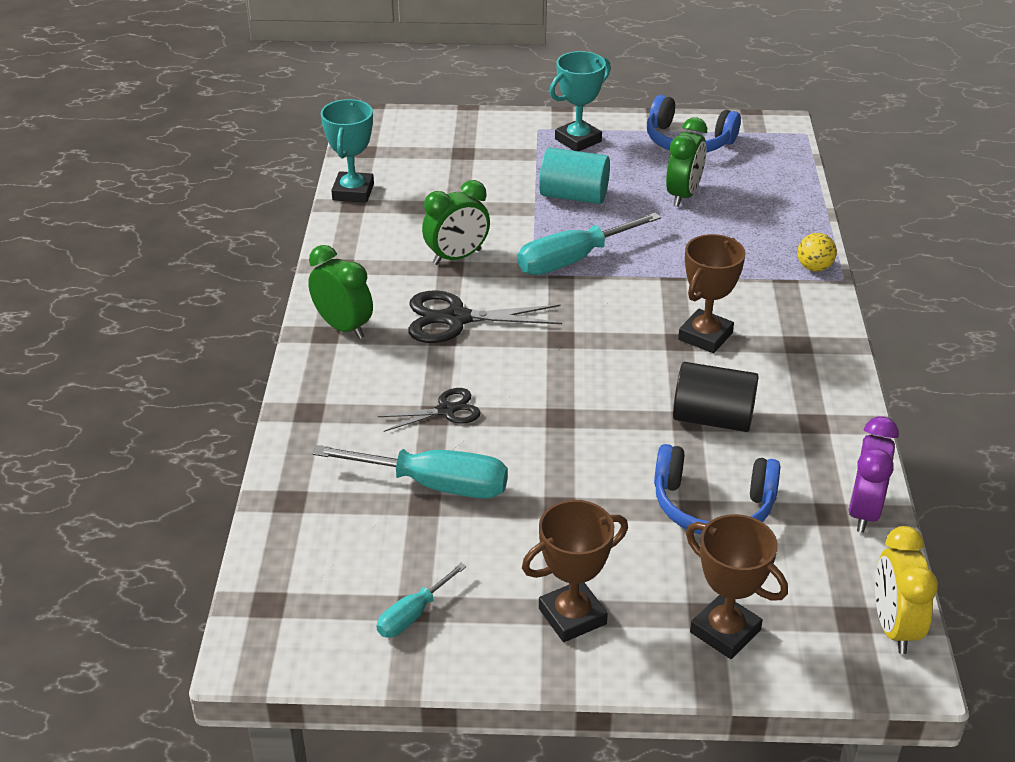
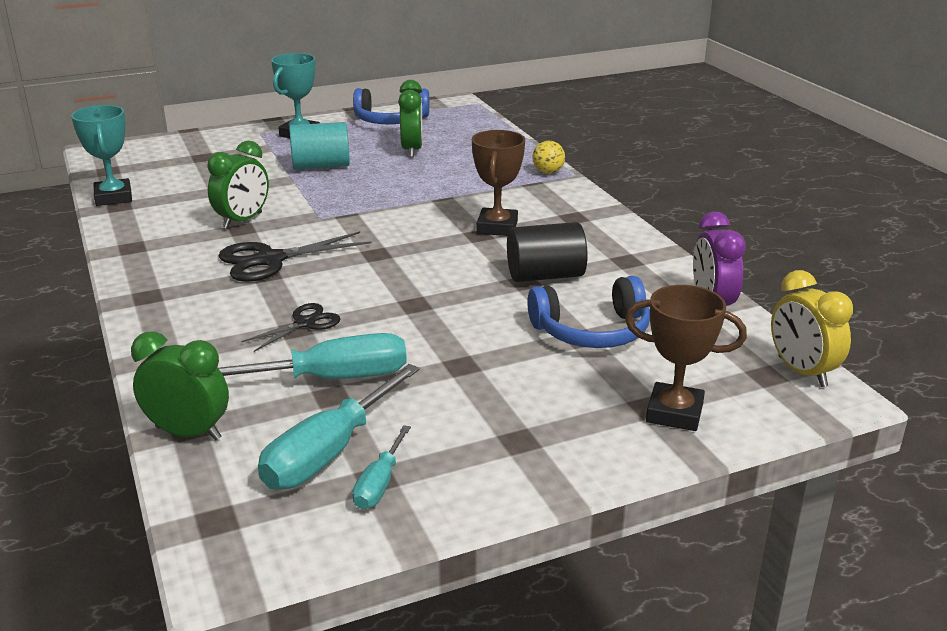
camera: 25 degrees left, 10 degrees down
(343, 327) = (162, 287): green clock -> green clock (188, 433)
(572, 616) = (534, 440): brown trophy -> none
(573, 260) = (349, 203): turquoise screwdriver -> turquoise screwdriver (329, 452)

